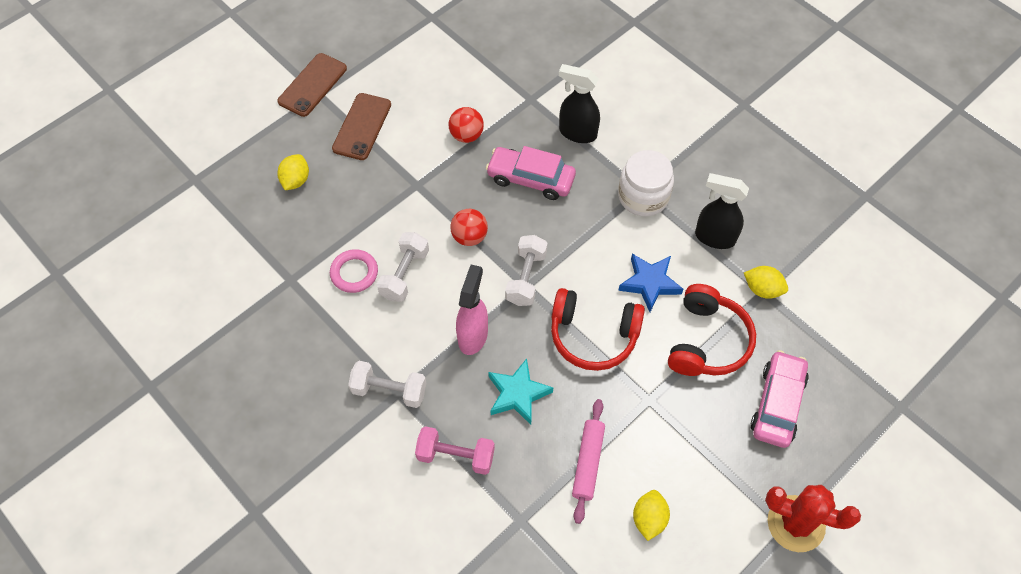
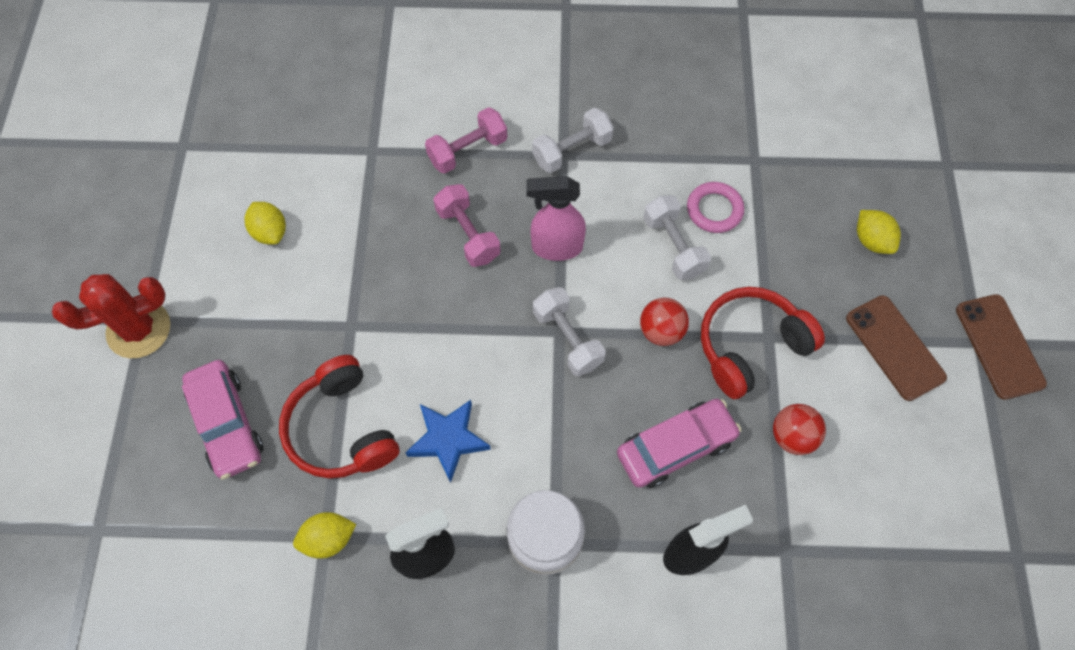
camera: 135 degrees right, 5 degrees up
(473, 335) = (556, 247): pink spray bottle -> pink spray bottle turned 120 degrees clockwise
(518, 394) = (468, 234): turquoise star -> pink dumbbell
(588, 463) = (357, 232): pink rolling pin -> none
(593, 335) = (453, 339): red headphones -> red headphones (750, 346)

